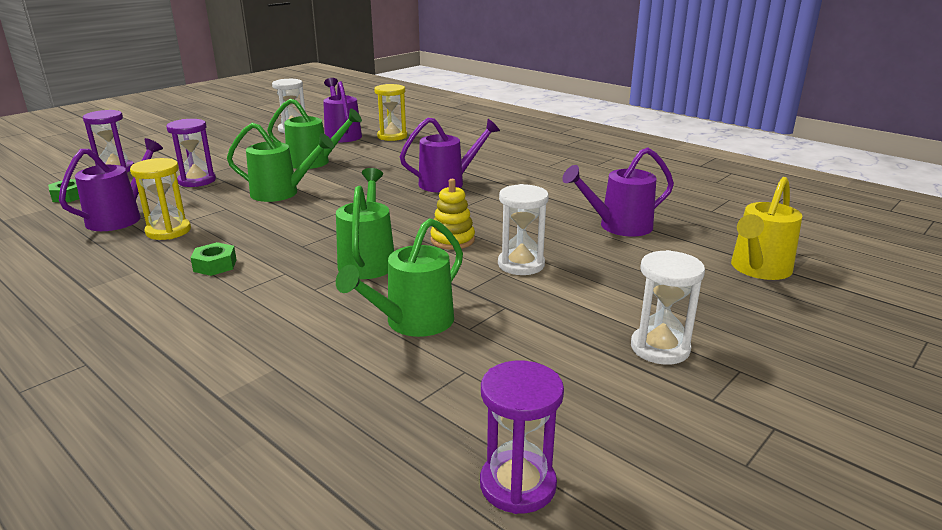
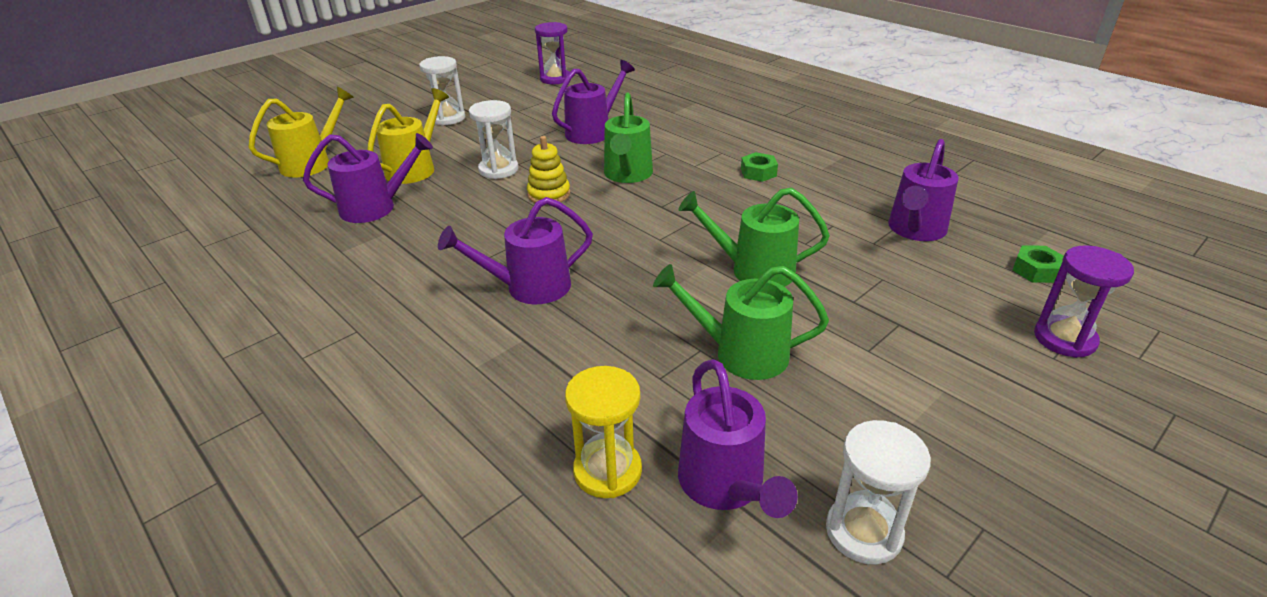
camera: 175 degrees left, 10 degrees up
(168, 231) = (838, 210): yellow hourglass -> none
(197, 181) = (895, 302): purple hourglass -> none
(412, 323) = (593, 131): green watering can -> purple watering can
(622, 265) = (415, 168): none -> yellow watering can

